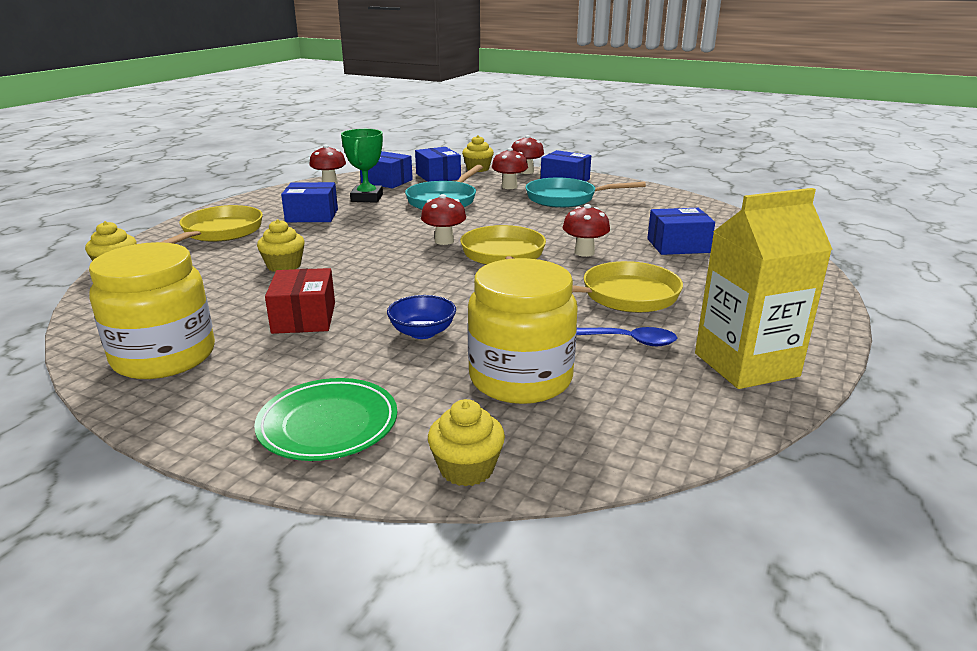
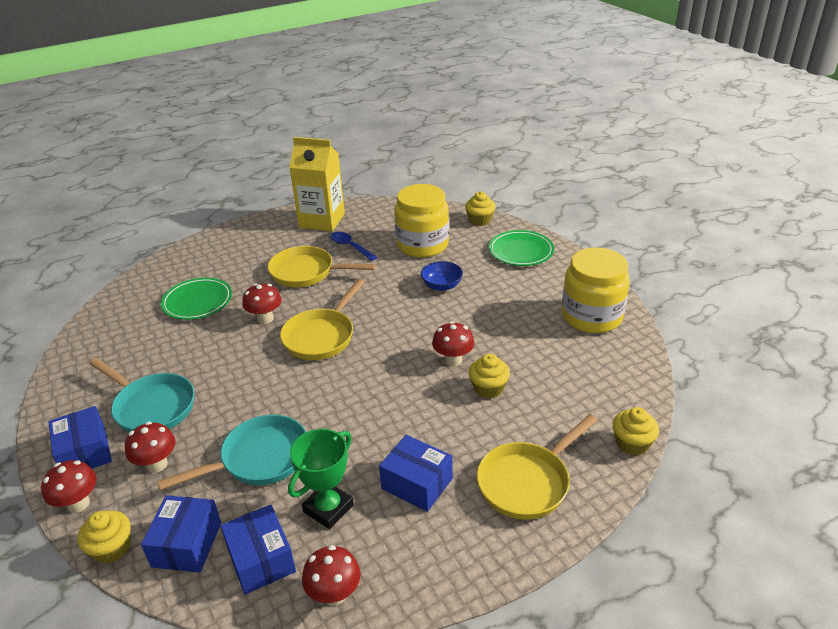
camera: 145 degrees left, 10 degrees up
(304, 318) = (501, 321): red box -> none
(444, 241) = (340, 375): red mushroom -> red mushroom (453, 360)
(678, 246) = (197, 302): blue box -> green plate

